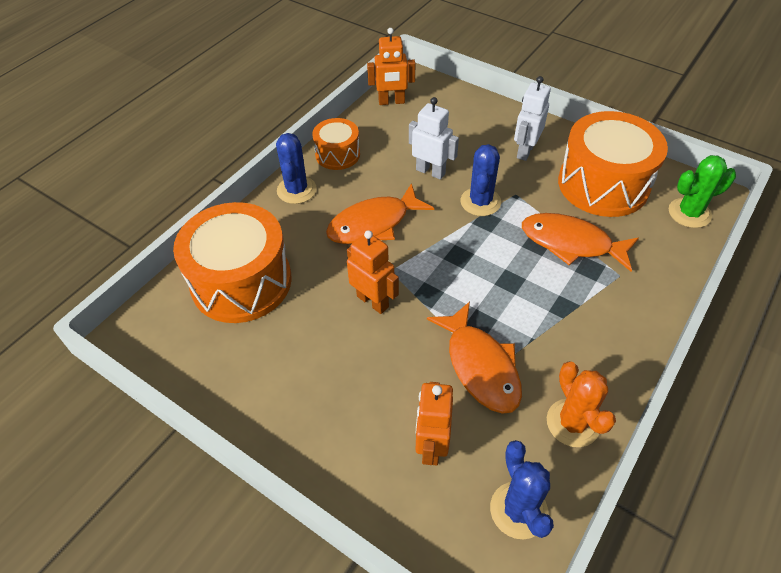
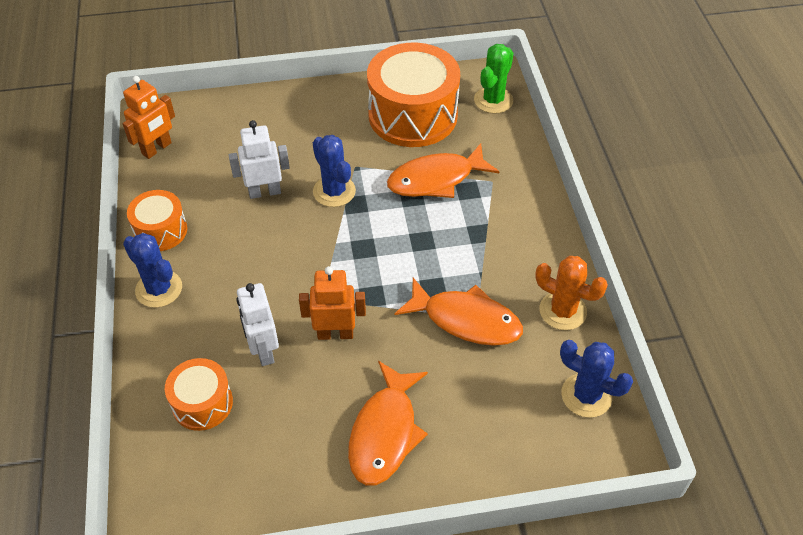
camera: 45 degrees left, 0 degrees up
(241, 281) = (202, 403): orange drum -> orange drum, size x0.53
(373, 224) = (265, 270): orange fish -> orange fish (385, 432)
(431, 446) = (491, 403): orange robot -> none
(525, 151) = (325, 124): white robot -> white robot (263, 350)

